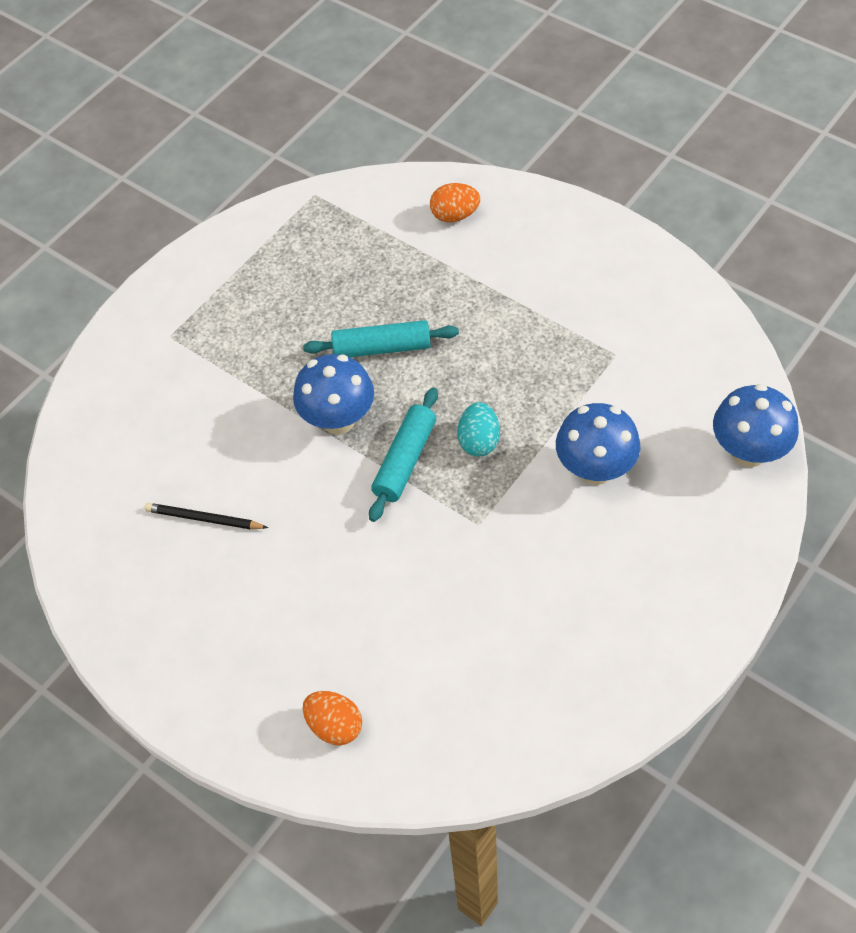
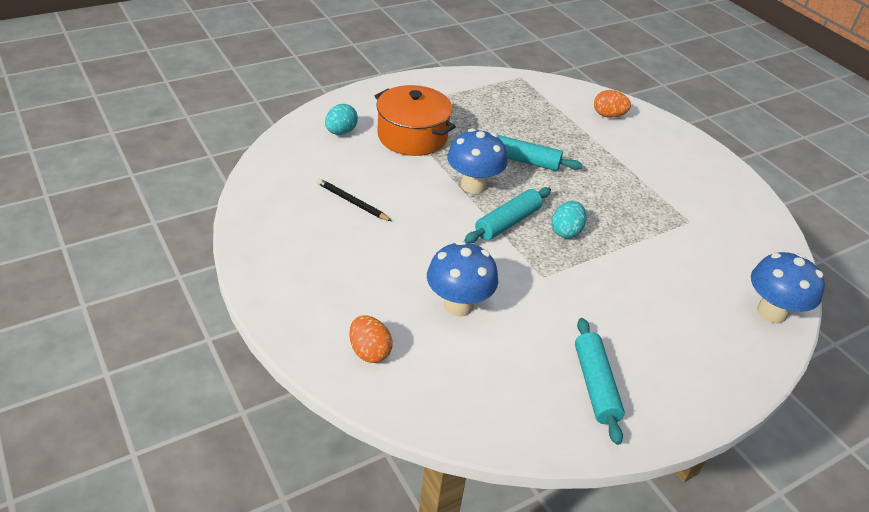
camera: 15 degrees right, 15 degrees down
(129, 408) = (341, 132): none -> turquoise egg
(224, 372) = (412, 136): none -> orange pot
(595, 469) = (645, 278): blue mushroom -> blue mushroom (458, 305)
(595, 648) = (595, 385): none -> turquoise rolling pin

